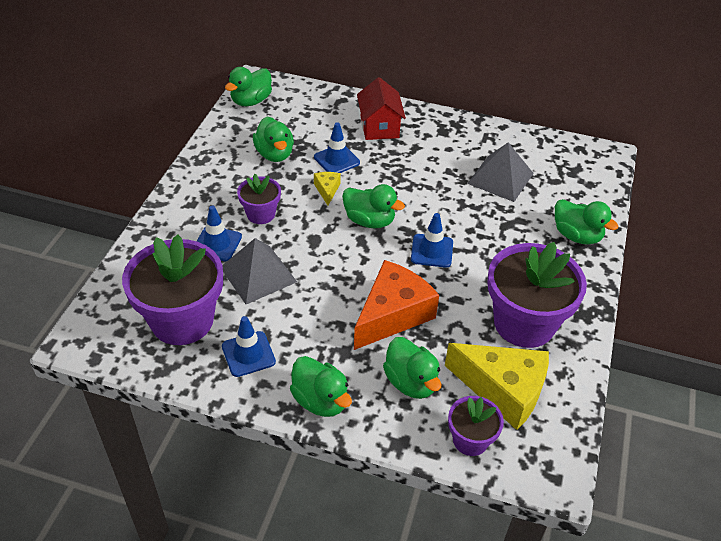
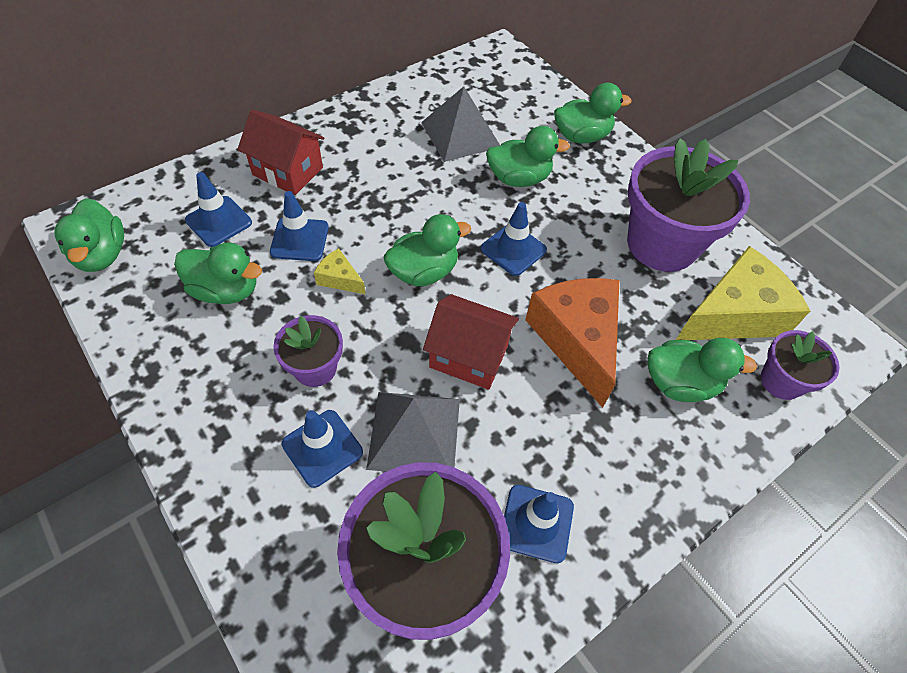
camera: 55 degrees left, 10 degrees up
(315, 124) = (219, 221): none -> blue traffic cone
(320, 400) = (655, 486): green duck -> green duck (519, 178)
(330, 271) = (469, 356): none -> red house

